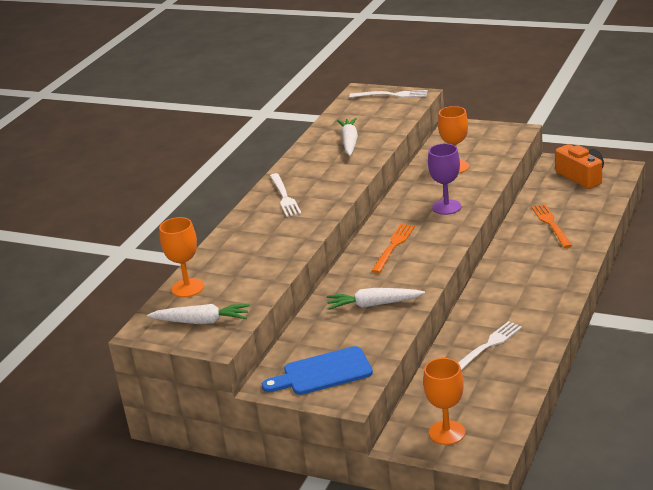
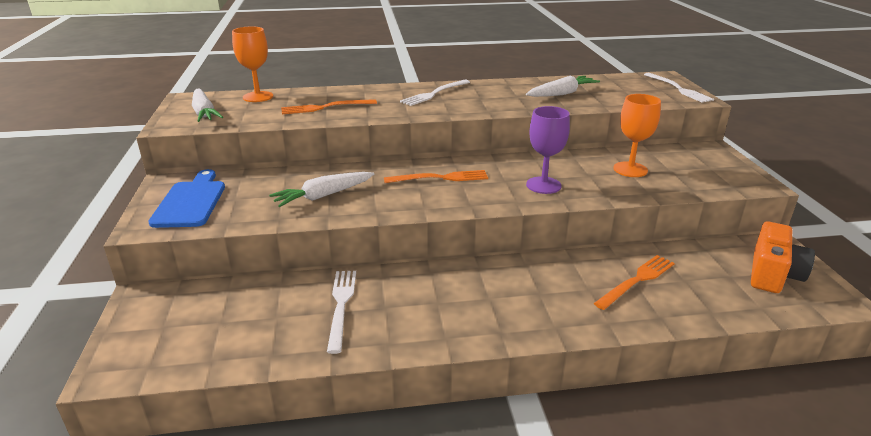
camera: 55 degrees right, 0 degrees up
(259, 255) = (325, 107): none -> orange fork
(322, 373) = (191, 202): blue cutting board -> blue cutting board turned 45 degrees clockwise
(374, 305) = (323, 196): white carrot -> white carrot turned 90 degrees counterclockwise
(447, 433) = (160, 324): orange goblet -> none
(487, 346) = (341, 306): white fork -> white fork turned 105 degrees counterclockwise

